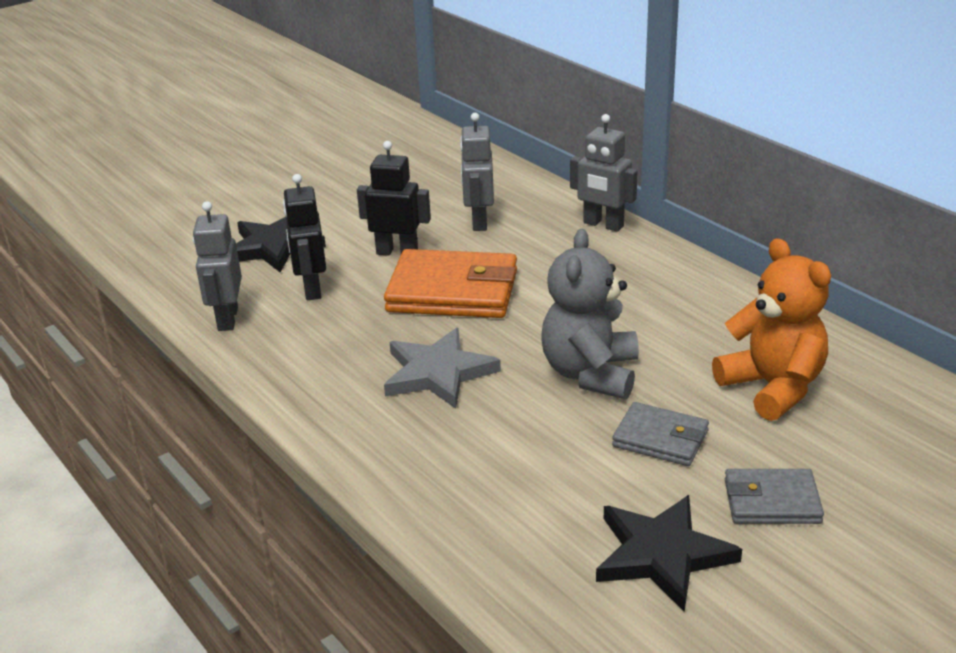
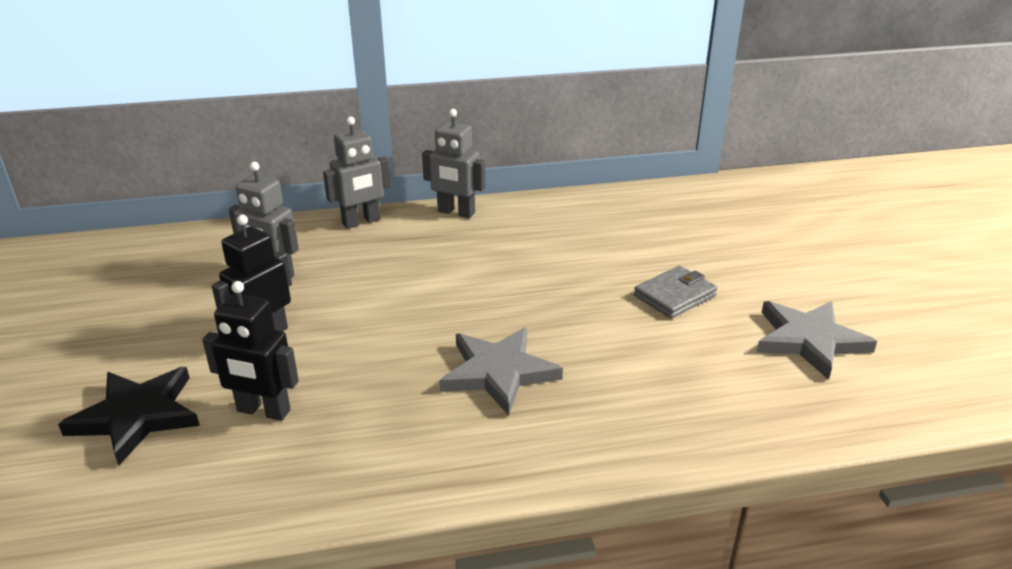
camera: 65 degrees left, 0 degrees up
(227, 319) = (248, 494): grey robot -> grey robot (456, 212)
(453, 291) = (374, 324): orange wallet -> none
(590, 374) = (569, 297): grey teddy bear -> none
(662, 554) = (809, 340): black star -> grey star
(772, 501) = (771, 279): grey wallet -> none
(773, 387) = (646, 234): orange teddy bear -> none

